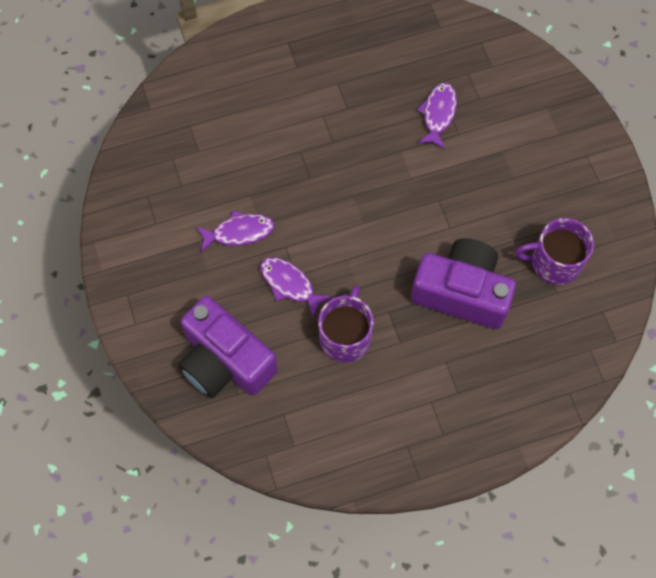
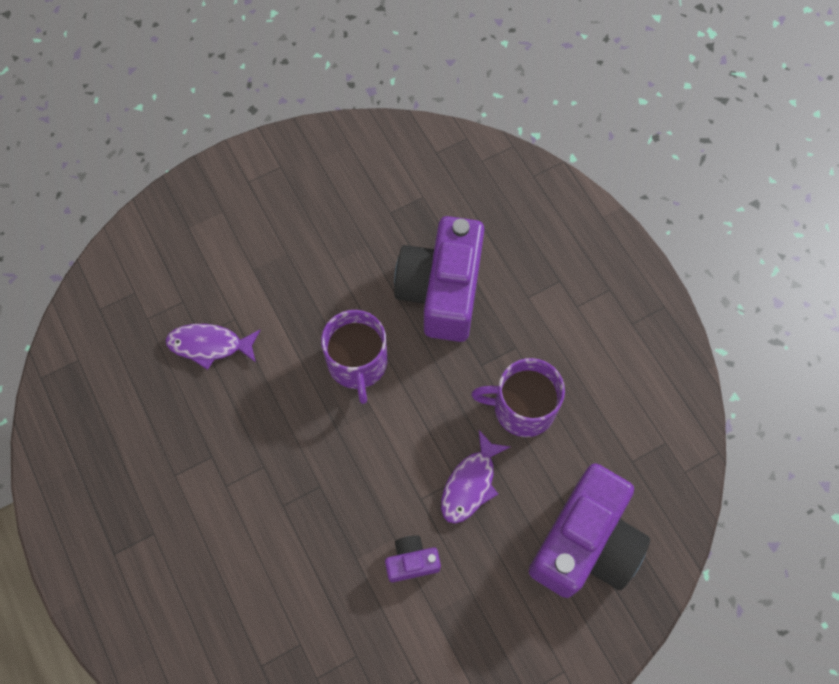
camera: 100 degrees left, 0 degrees up
(239, 232) = (411, 561): purple fish -> purple camera
(554, 262) = (387, 202): purple mug -> purple mug (357, 363)

